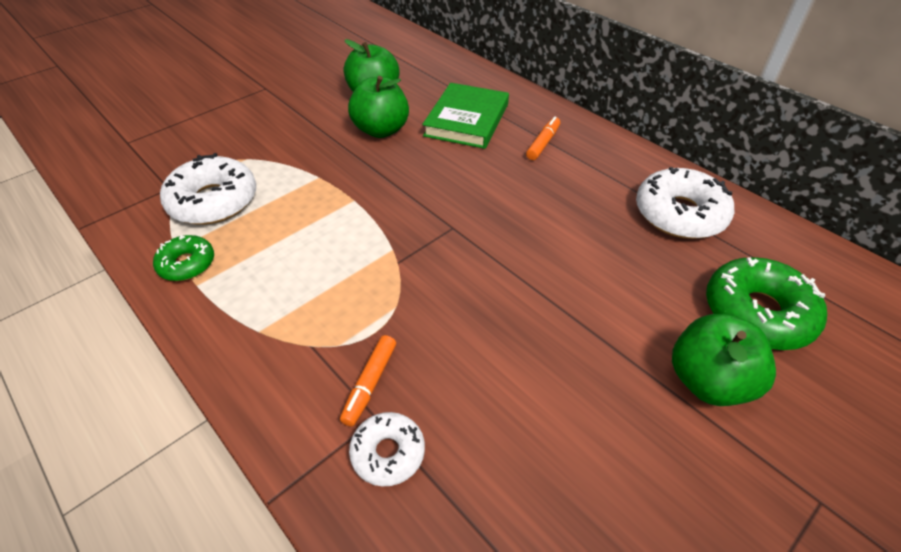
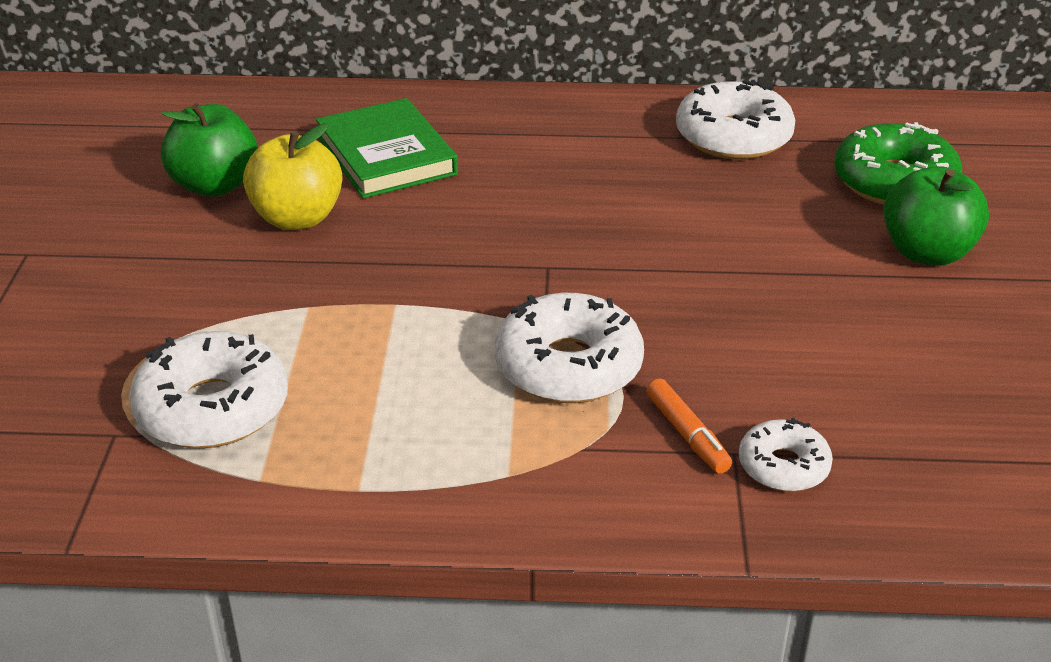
camera: 45 degrees left, 10 degrees down
(187, 264) = (306, 481): green donut -> none
(376, 292) = (568, 366): none -> white donut
(381, 130) = (297, 218): green apple -> yellow apple
(543, 143) = (511, 138): orange marker -> none

